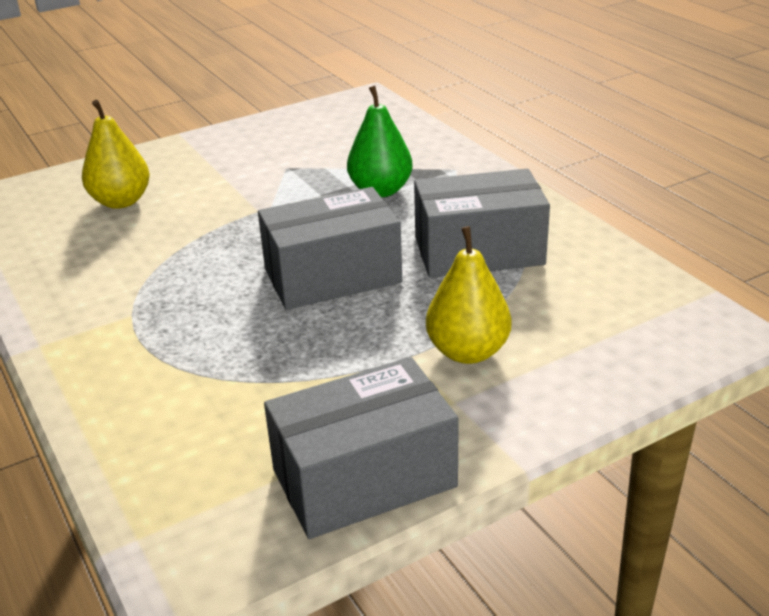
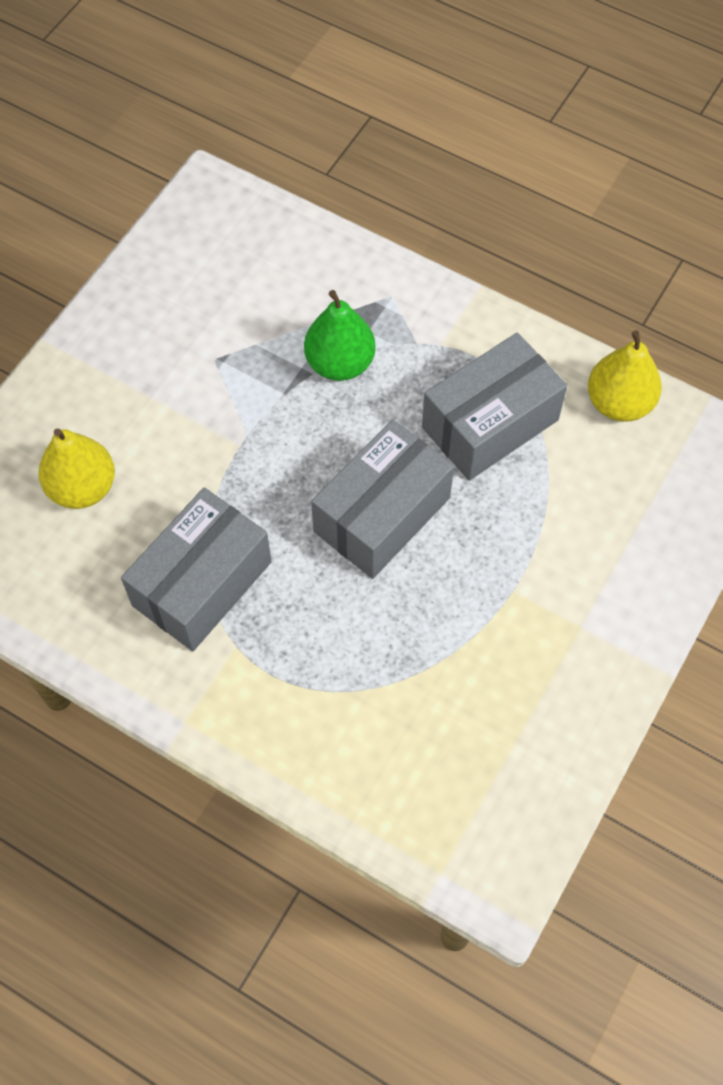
camera: 30 degrees left, 30 degrees up
(364, 478) = (563, 738): grey box -> grey box (202, 584)
(468, 352) = (557, 564): yellow pear -> yellow pear (619, 403)

